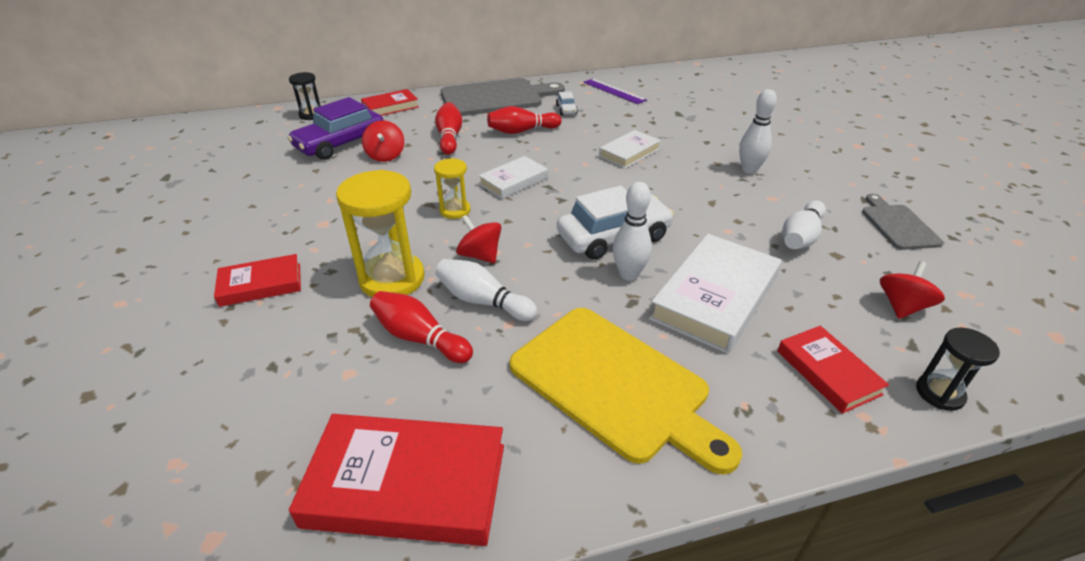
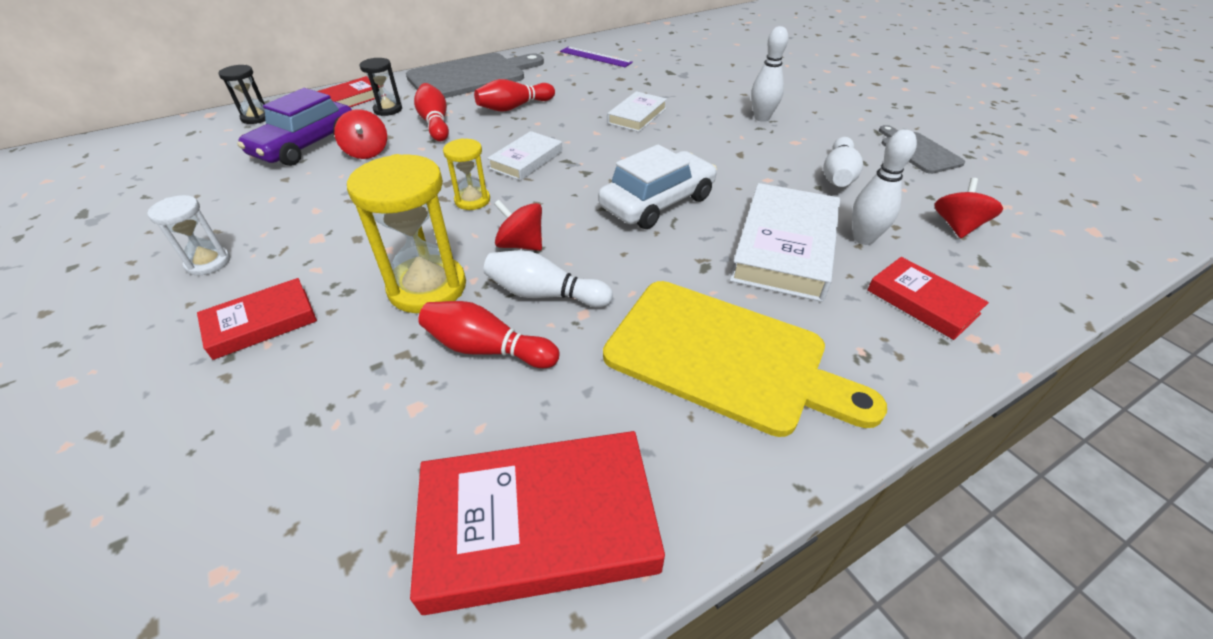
camera: 15 degrees left, 5 degrees up
(239, 230) = (208, 263): none -> white hourglass
(566, 109) = (553, 80): white car -> none
(629, 274) = (689, 239): white bowling pin -> white bowling pin (863, 238)
(939, 393) = (1027, 302): black hourglass -> black hourglass (388, 110)

